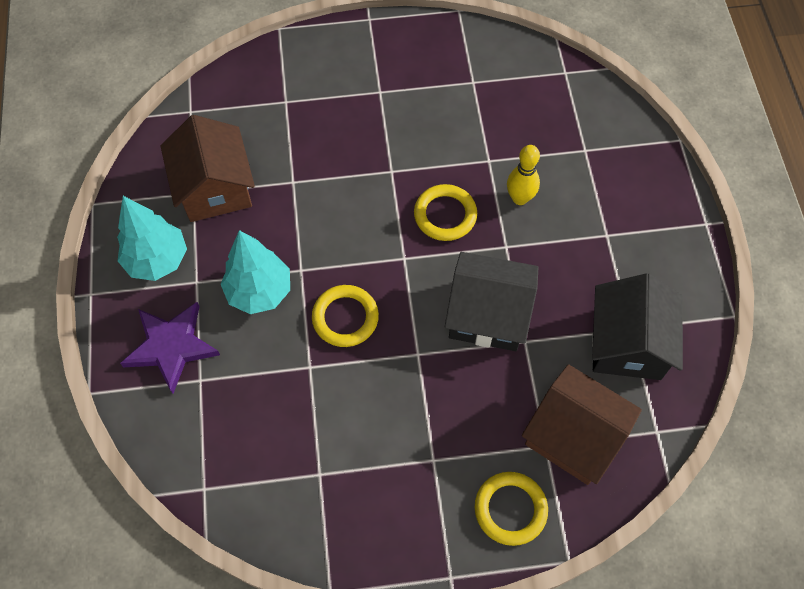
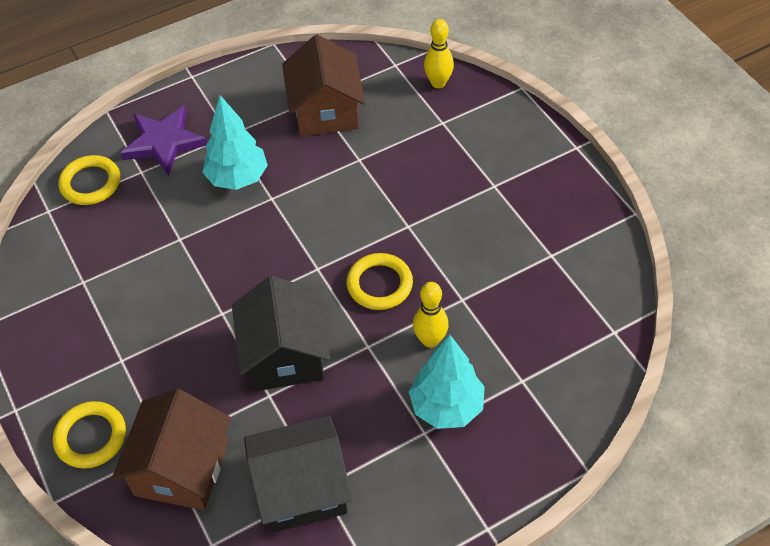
camera: 70 degrees right, 10 degrees down
(157, 260) = (239, 102): turquoise tree -> turquoise tree (446, 407)
(215, 188) = (325, 110): brown house -> brown house turned 60 degrees counterclockwise
(235, 86) = (438, 83): none -> yellow bowling pin
(345, 318) = (236, 247): yellow ring -> yellow ring (90, 183)

